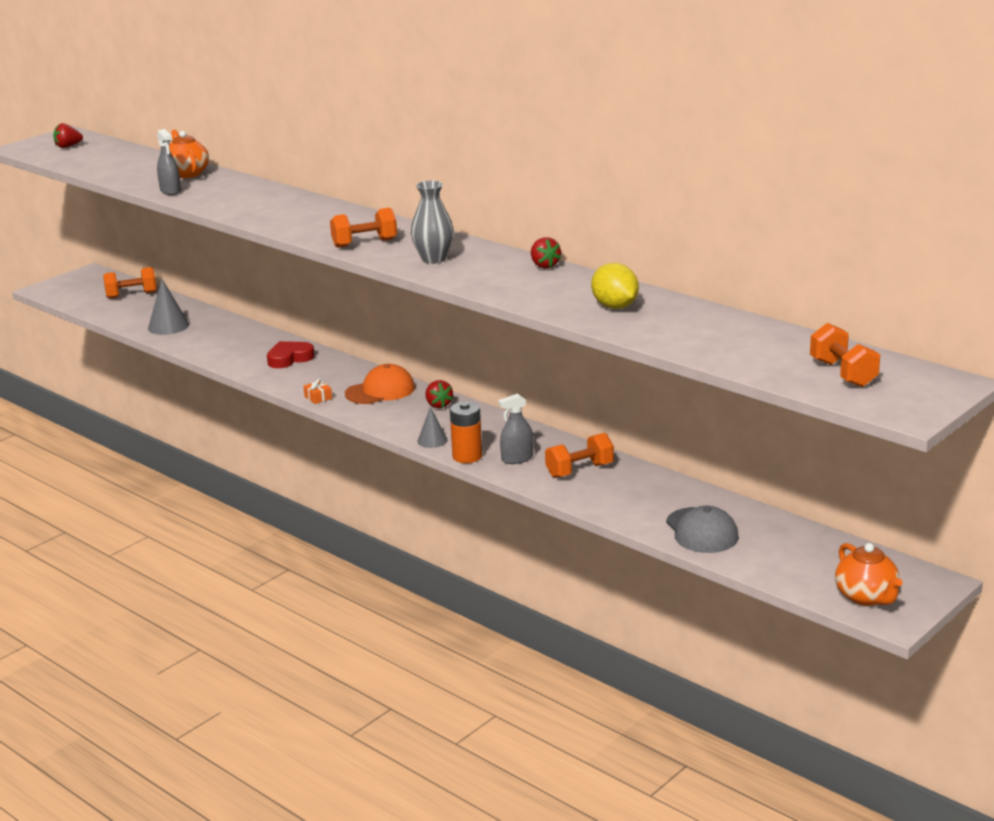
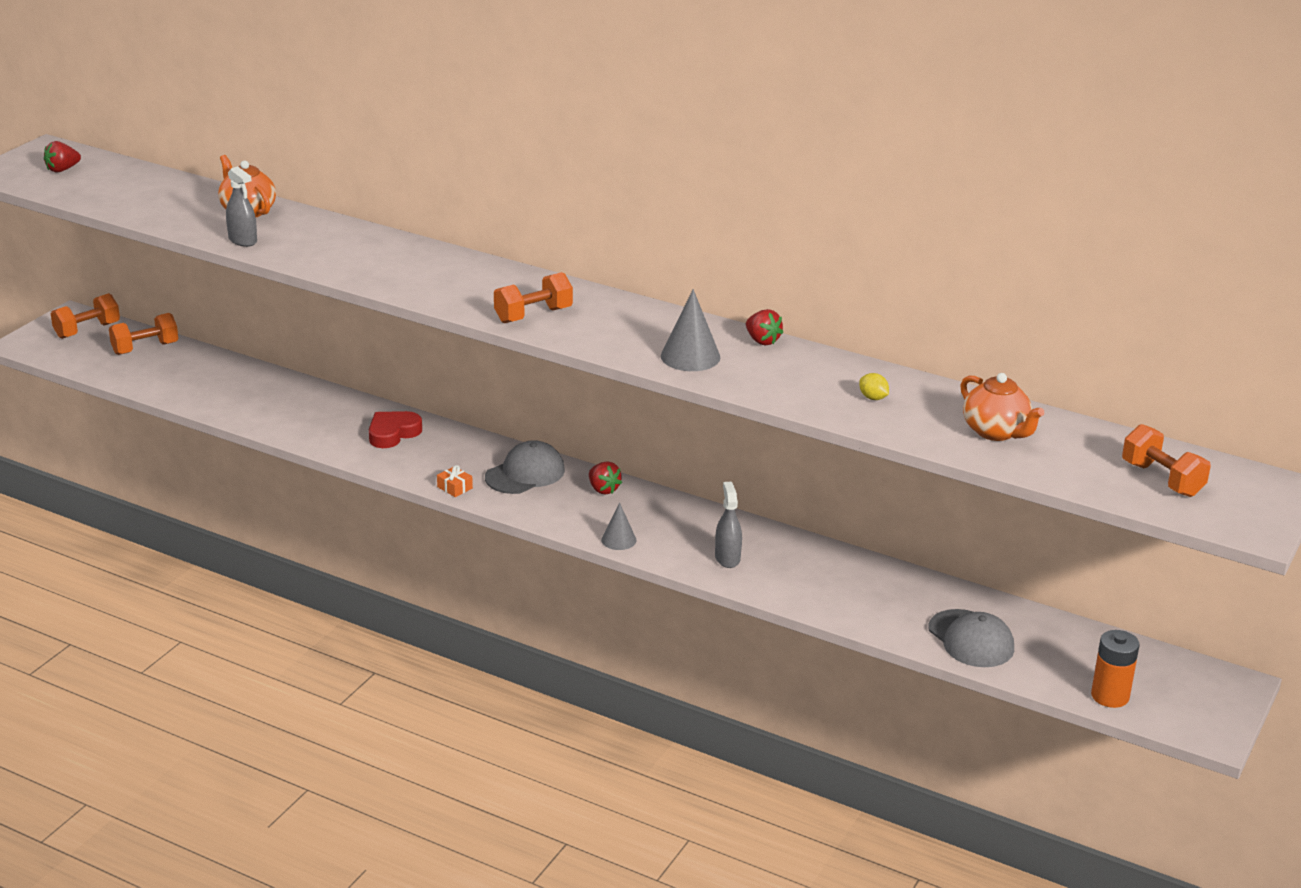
camera: 15 degrees left, 5 degrees up
(168, 326) = (216, 393): grey cone -> grey cone (690, 356)
(380, 391) = (525, 474): orange cap -> grey cap
(433, 259) = (629, 336): grey vase -> none
(467, 456) = (669, 559): orange battery -> orange battery (1110, 696)
(517, 458) = (727, 558): grey spray bottle -> grey spray bottle turned 120 degrees clockwise
(579, 470) = (804, 569): orange dumbbell -> orange dumbbell (87, 330)
(615, 307) = (873, 398): yellow lemon -> yellow lemon, size x0.52
(866, 597) = (1175, 709): orange teapot -> orange teapot (996, 432)

